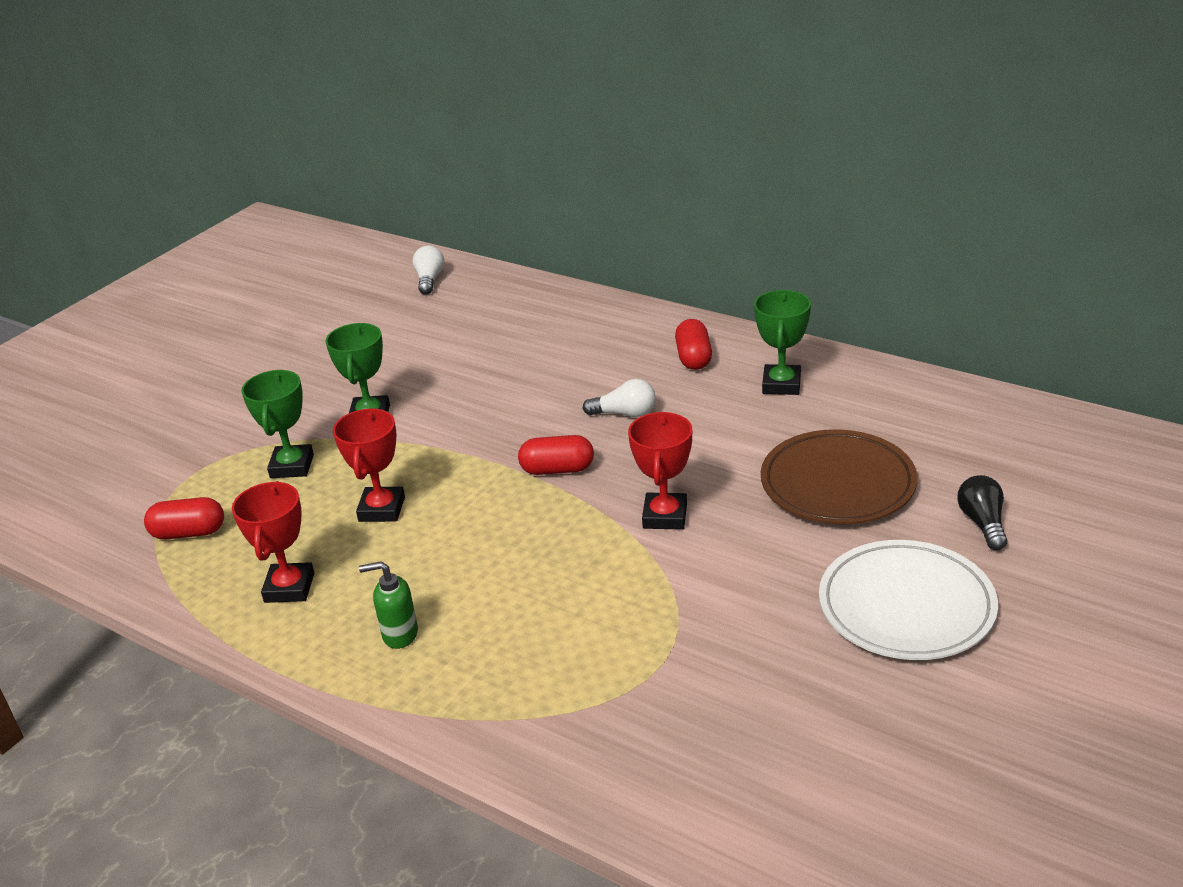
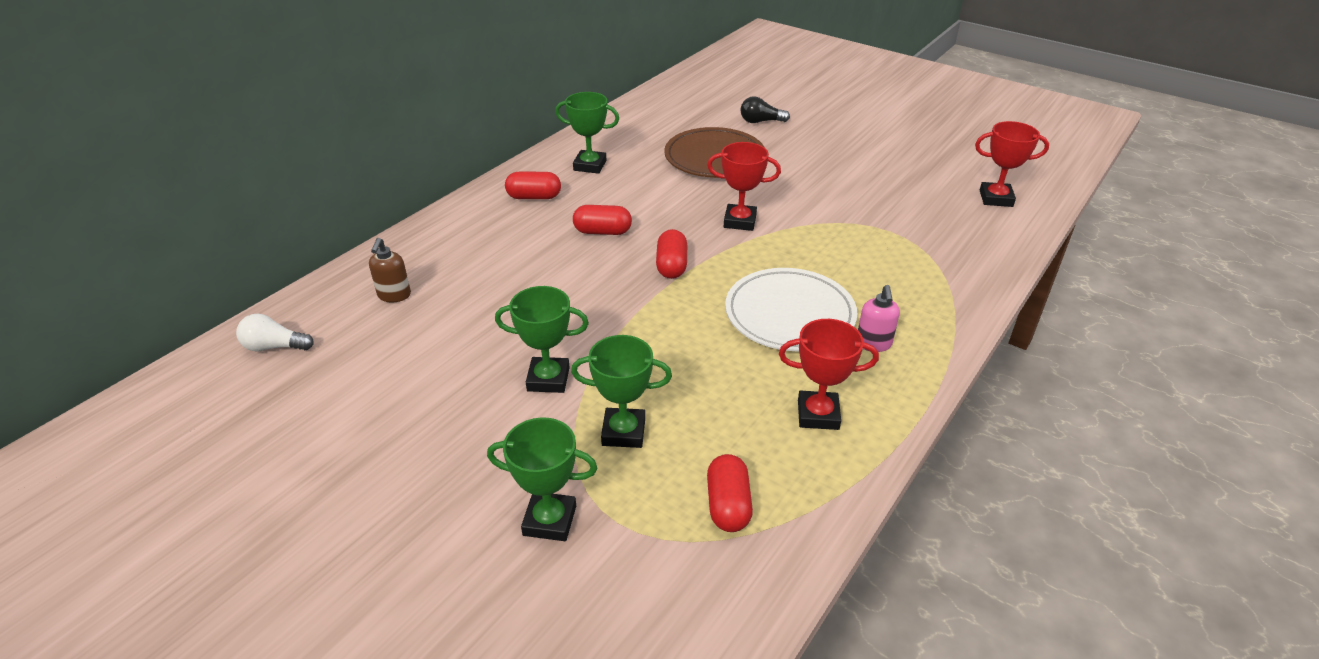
camera: 90 degrees left, 5 degrees up
(202, 442) = (549, 520): none -> green trophy
(382, 509) = (709, 362): red trophy -> red trophy (996, 198)
(399, 634) = (873, 344): green soap dispenser -> pink soap dispenser
(500, 315) = (394, 295): none -> brown soap dispenser
(625, 414) = (602, 231): white light bulb -> red capsule
(906, 606) = (833, 151): white plate -> white plate (789, 314)

